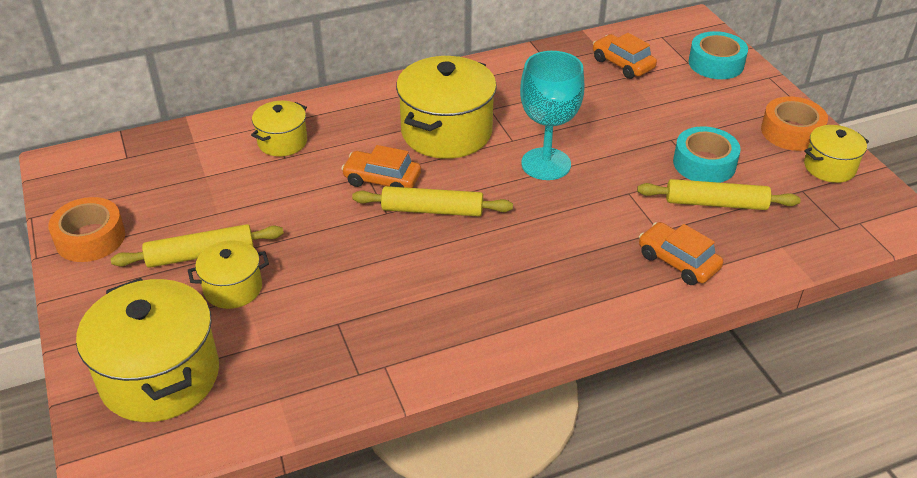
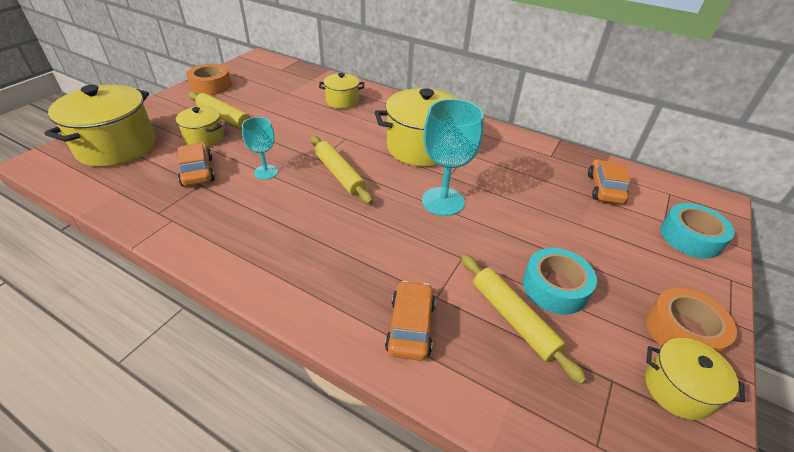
camera: 50 degrees right, 0 degrees up
(368, 262) = (266, 172): none -> turquoise goblet
(382, 180) = (347, 145): orange car -> orange car (197, 171)

